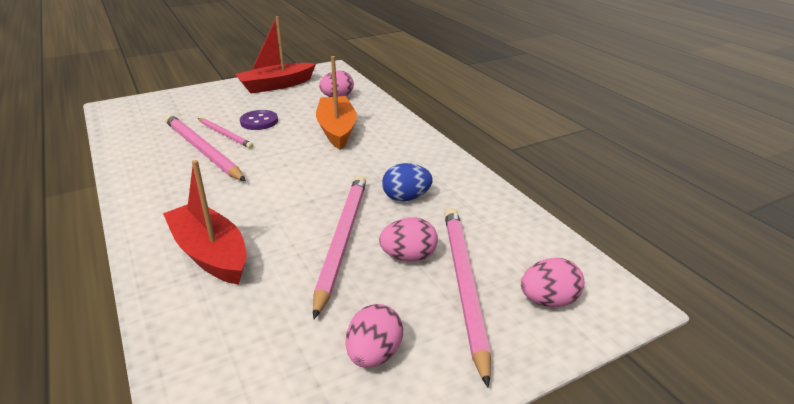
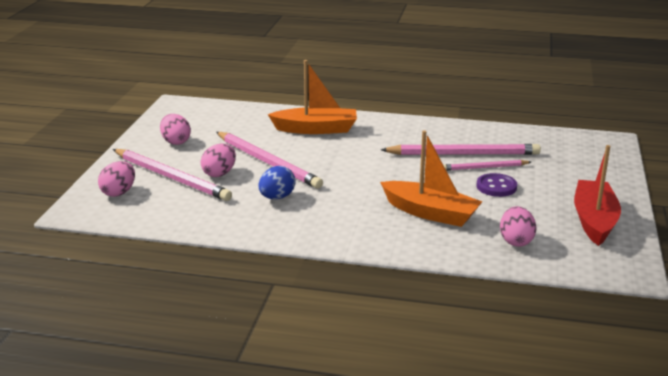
camera: 130 degrees right, 5 degrees down
(210, 254) = (316, 129): red boat -> orange boat

